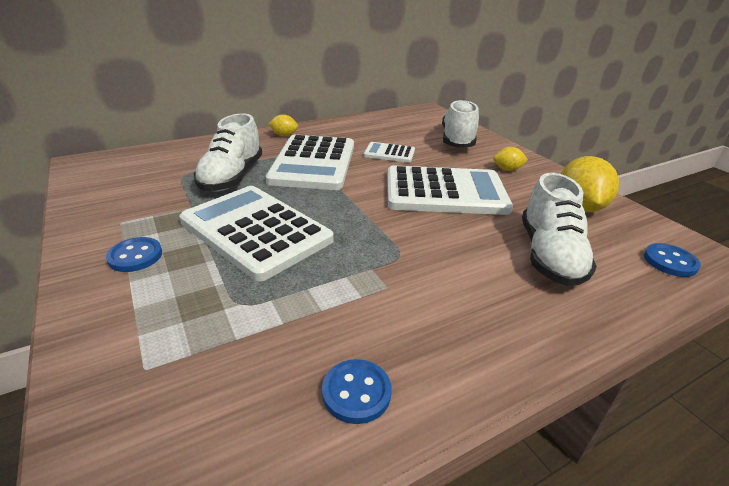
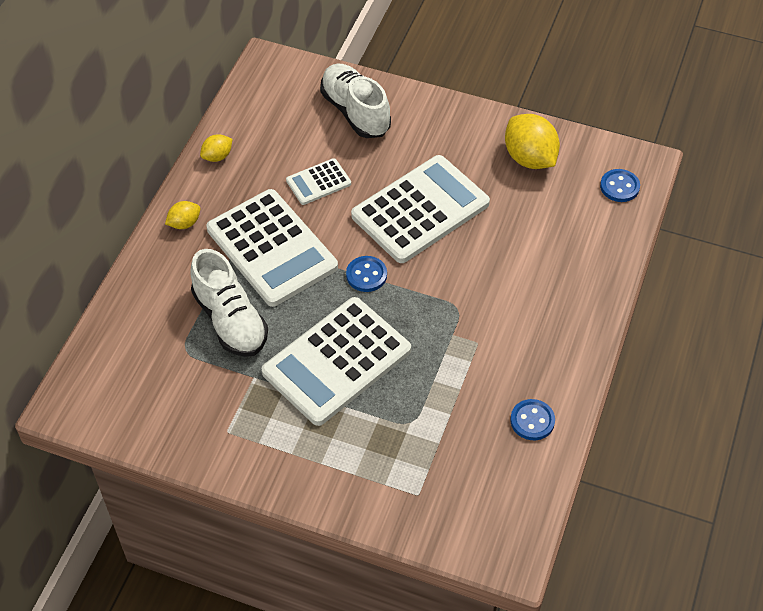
camera: 40 degrees left, 20 degrees up
(135, 256) = (291, 445): blue button -> blue button (366, 275)
(255, 231) = (337, 361): white calculator -> white calculator turned 45 degrees counterclockwise
(507, 169) = (439, 137): yellow lemon -> yellow lemon (217, 156)
(549, 255) = (547, 235): white shoe -> none

